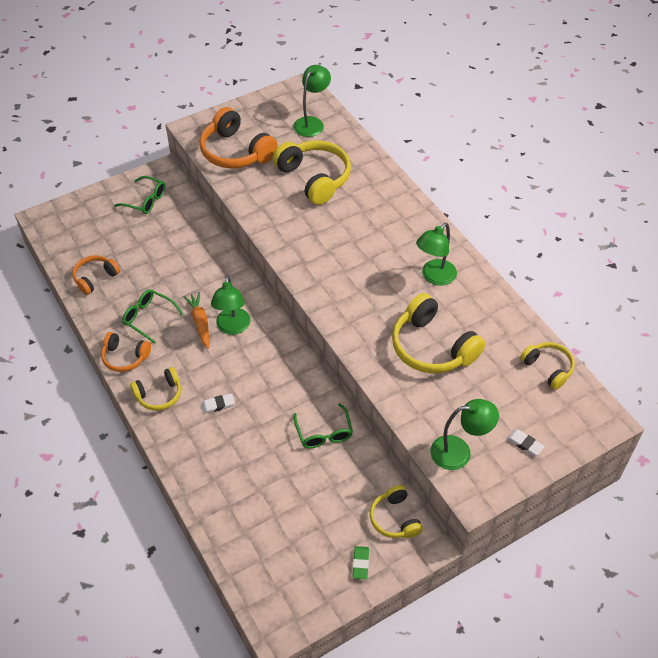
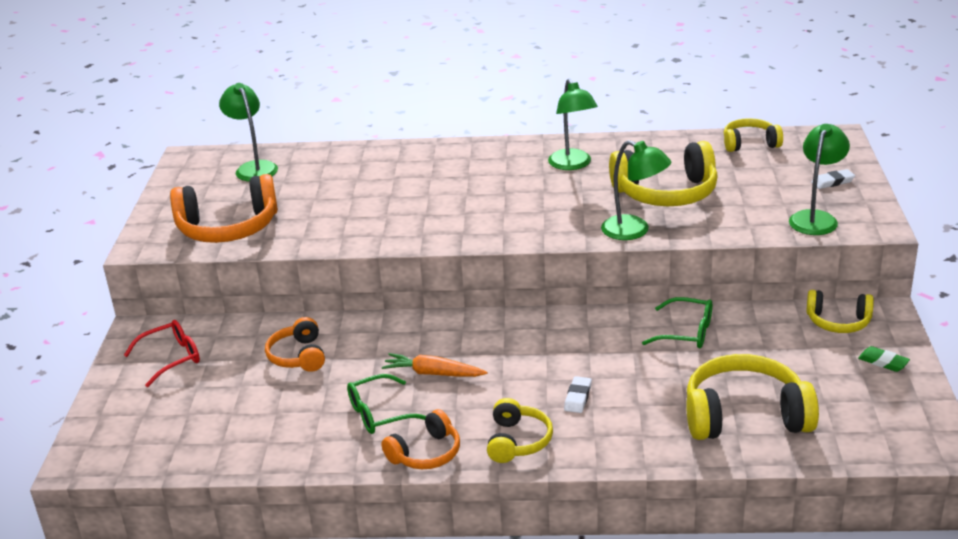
camera: 55 degrees left, 20 degrees down
(95, 278) = (255, 442): orange headphones -> orange headphones (298, 356)
(145, 200) = (171, 358): green glasses -> red glasses
(232, 327) = (467, 351): green lamp -> green lamp (634, 231)
(314, 178) = (343, 190): yellow headphones -> yellow headphones (745, 415)

